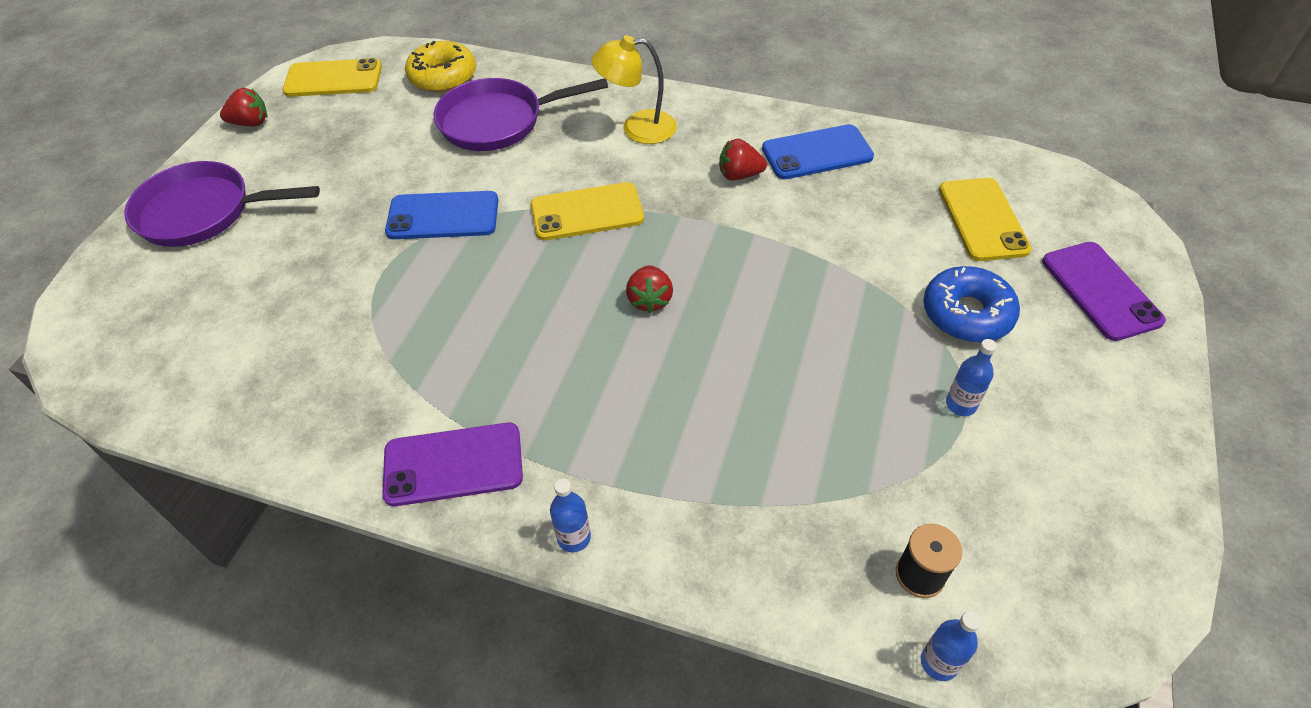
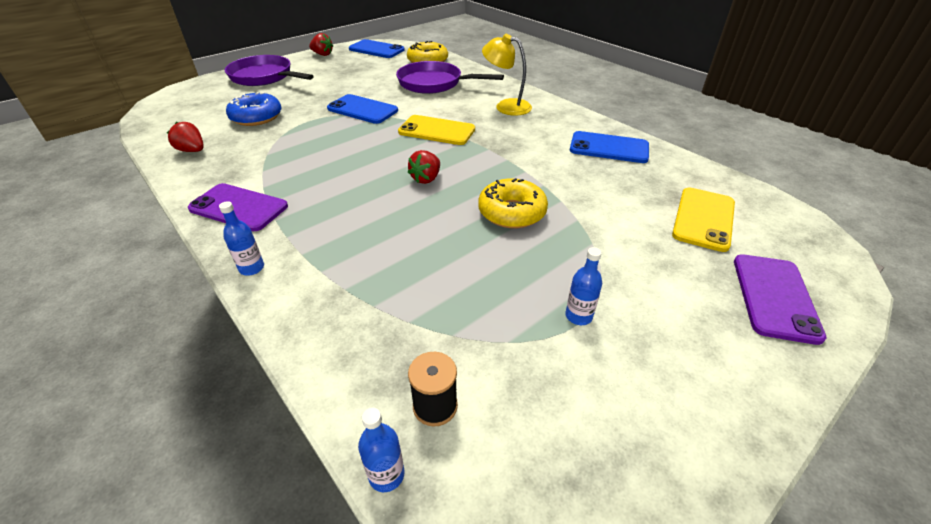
camera: 30 degrees right, 10 degrees down
(333, 79) = (376, 49): yellow phone -> blue phone
(739, 175) = (545, 143): red strawberry -> red strawberry (192, 151)
(792, 304) = (512, 212): none -> yellow donut
(967, 314) = (637, 266): blue donut -> blue donut (256, 117)

